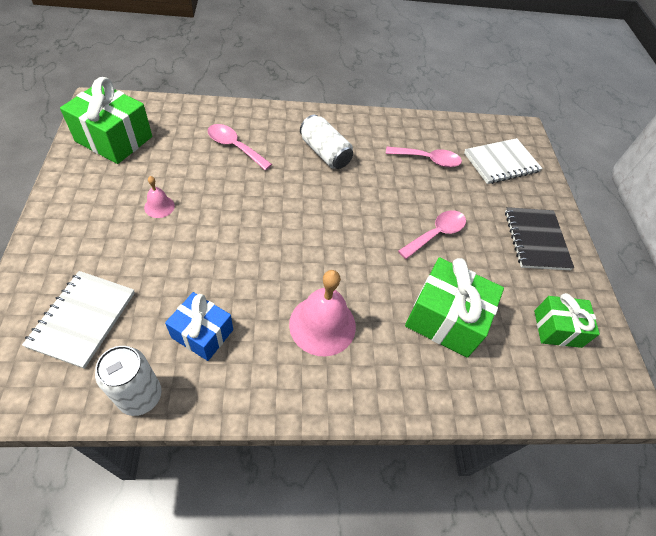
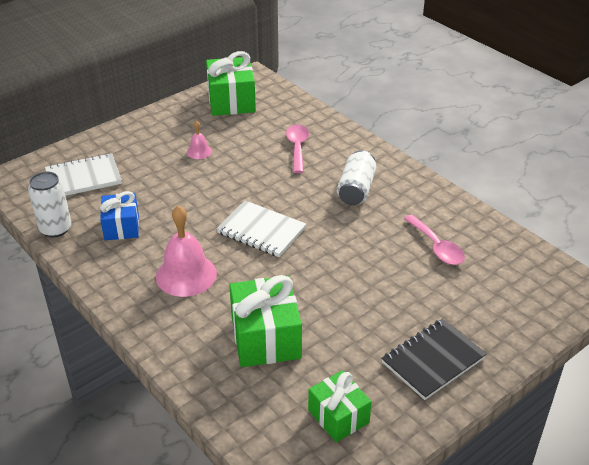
camera: 60 degrees right, 15 degrees down
(436, 234) = (352, 292): pink spoon -> none
(501, 163) = (508, 294): white notebook -> white notebook (261, 231)

